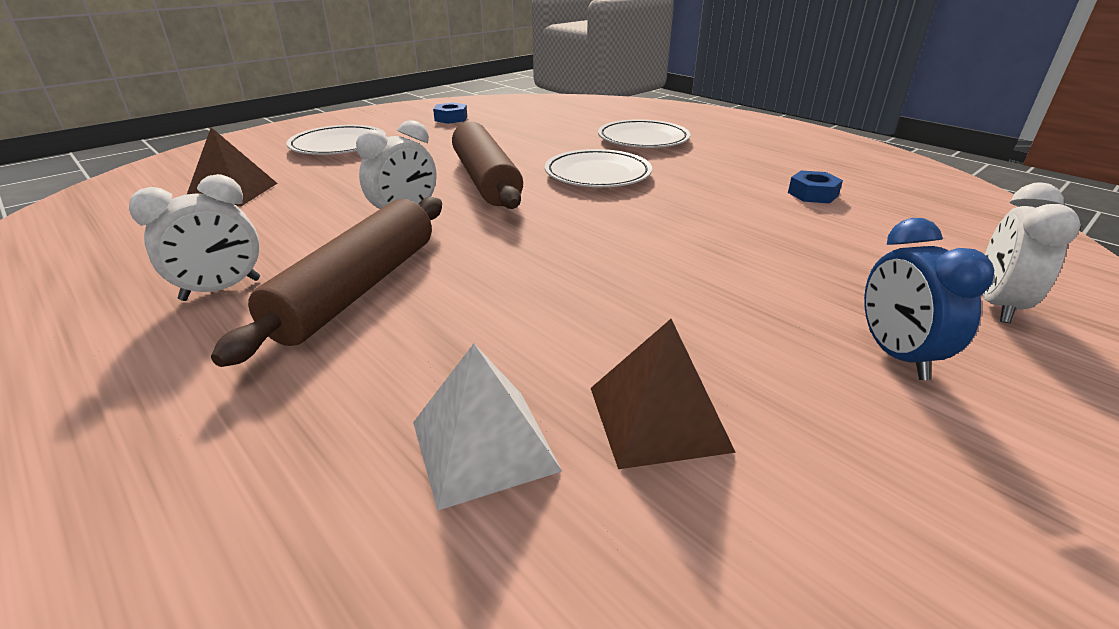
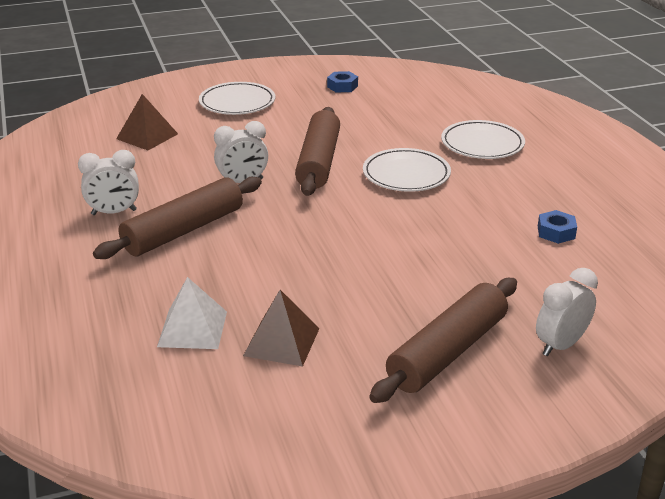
camera: 25 degrees right, 0 degrees up
(896, 355) = (447, 352): blue clock -> brown rolling pin

